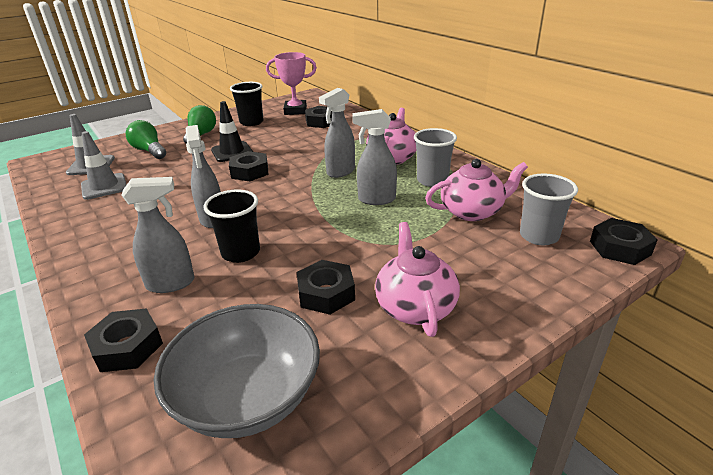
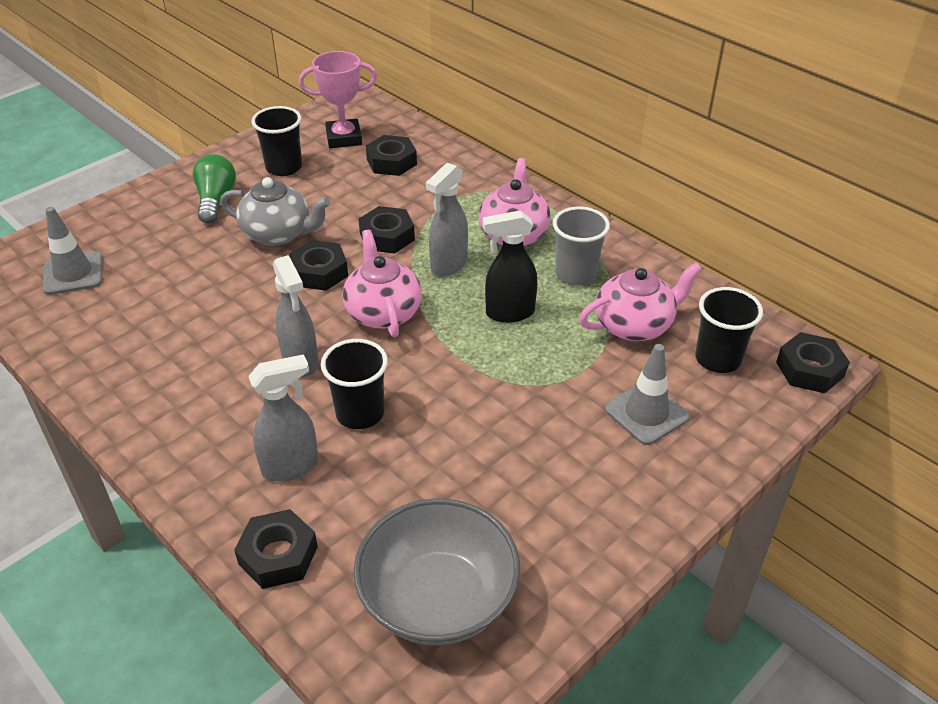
camera: 10 degrees left, 10 degrees up
(104, 186) = (117, 314): grey traffic cone -> grey traffic cone (646, 413)
(149, 151) = (149, 238): green light bulb -> none
(232, 152) = (278, 234): black traffic cone -> grey teapot
(326, 293) = (484, 463): black nut -> black nut (387, 236)
(376, 199) = (509, 313): grey spray bottle -> black spray bottle
(415, 307) = (589, 472): pink teapot -> pink teapot (383, 312)
(539, 236) = (717, 359): grey cup -> black cup

